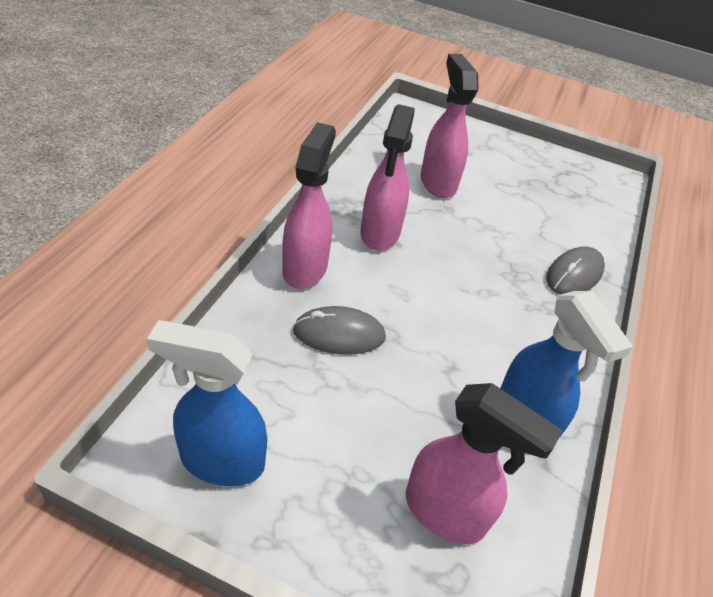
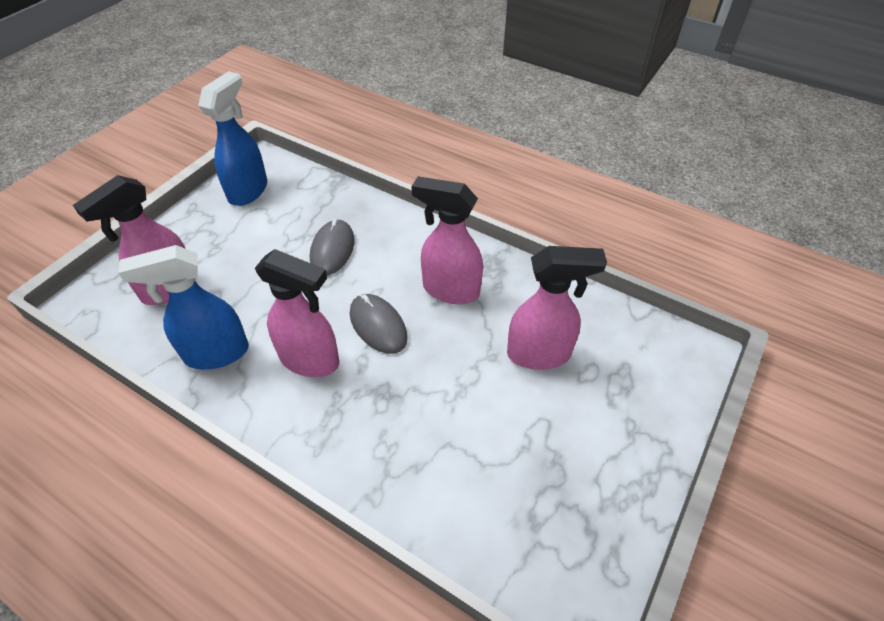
camera: 105 degrees right, 5 degrees up
(305, 268) = (407, 236): pink spray bottle -> pink spray bottle (310, 360)
(574, 274) = (377, 459): grey mouse -> grey mouse (378, 325)

